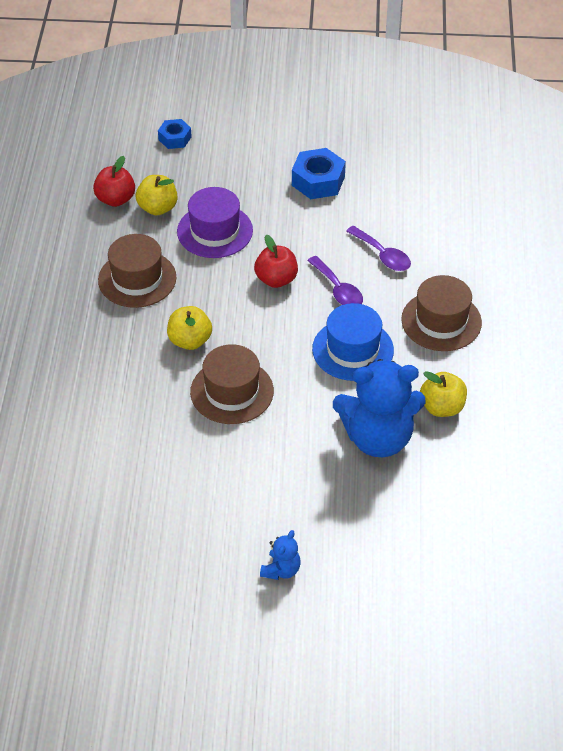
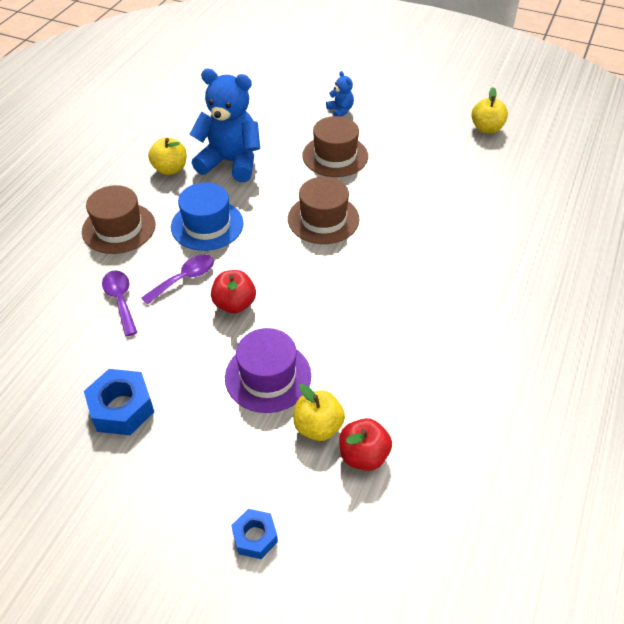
camera: 160 degrees left, 0 degrees up
(137, 279) = (370, 343): brown hat -> brown hat (335, 156)
(190, 341) = (341, 268): yellow apple -> yellow apple (486, 128)
(281, 570) = (340, 110): blue teddy bear -> blue teddy bear turned 105 degrees clockwise
(338, 289) = (184, 278): purple spoon -> purple spoon turned 60 degrees clockwise

